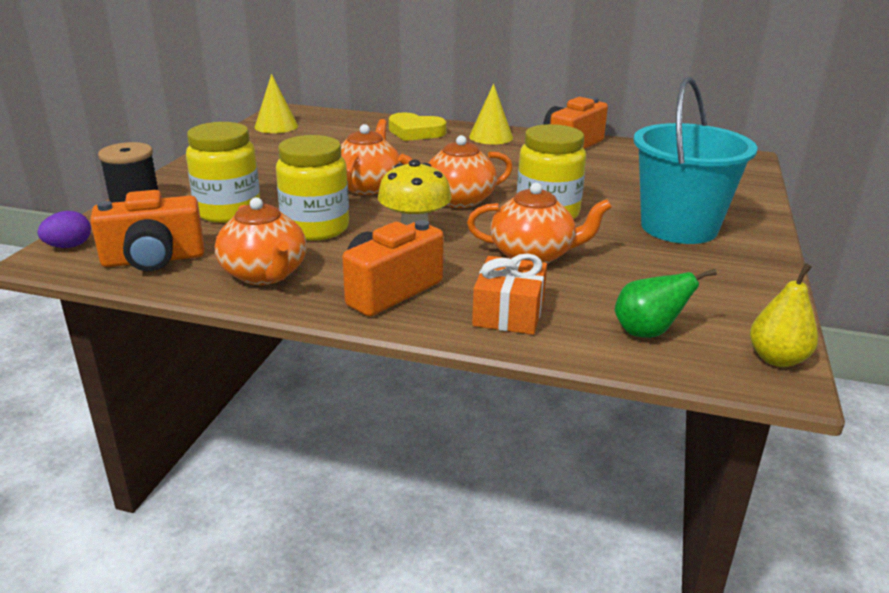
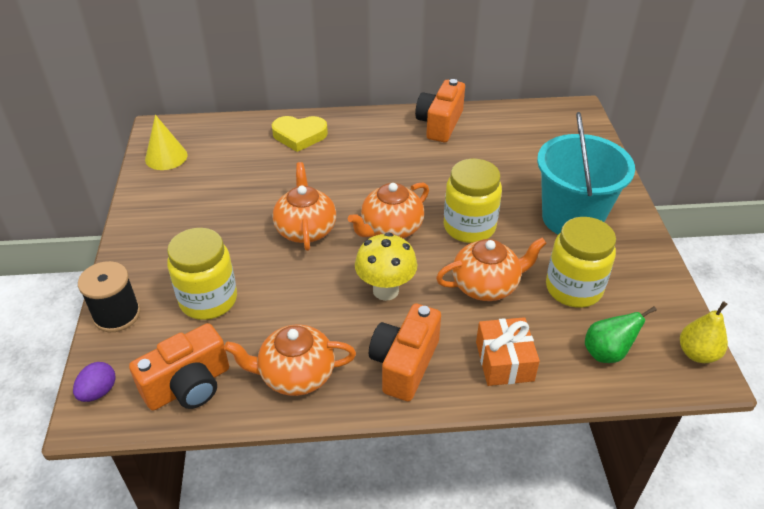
camera: 20 degrees left, 15 degrees up
(265, 274) = (295, 375): orange teapot -> orange teapot turned 135 degrees clockwise
(315, 228) = (298, 301): yellow jar -> yellow jar (573, 288)
(491, 137) = (368, 127): yellow cone -> none

